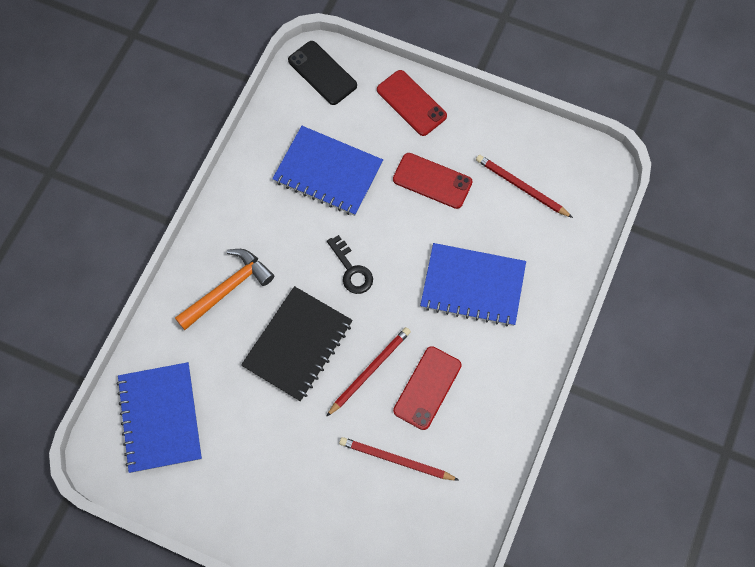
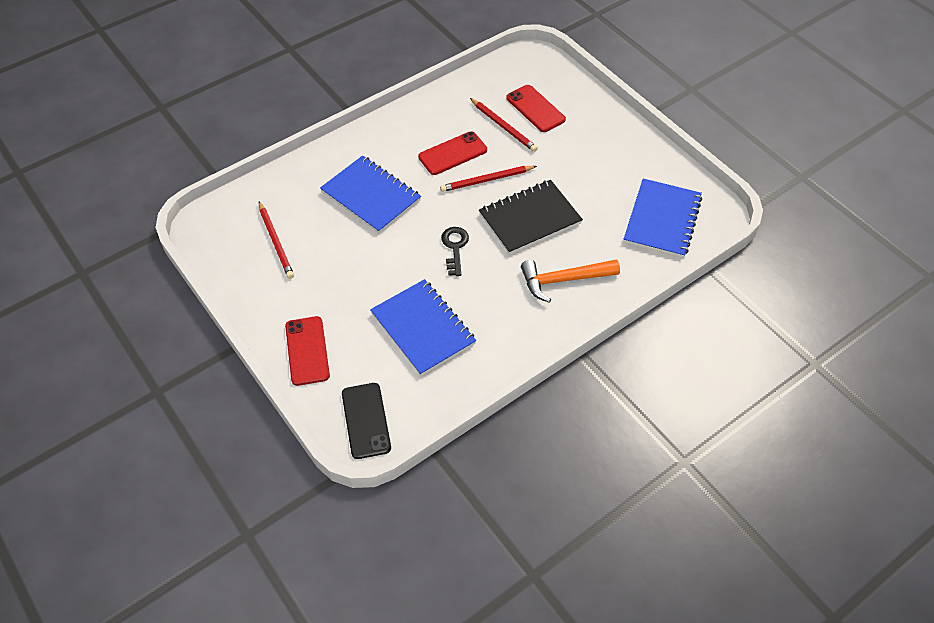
camera: 150 degrees left, 15 degrees down
(432, 181) = (341, 280): red phone -> red phone (535, 109)

